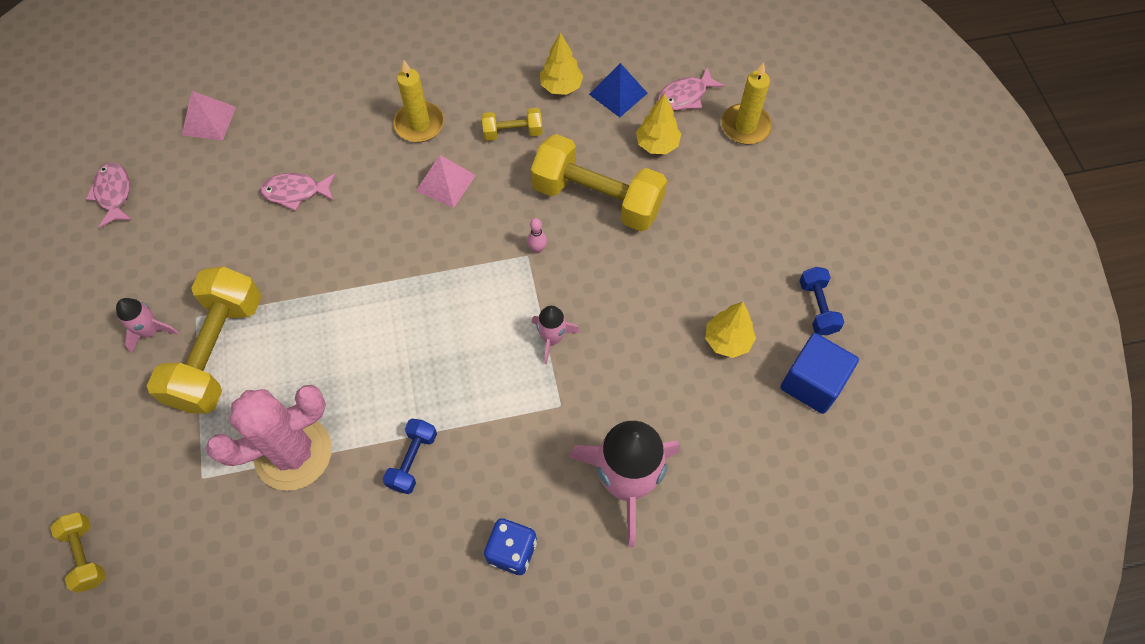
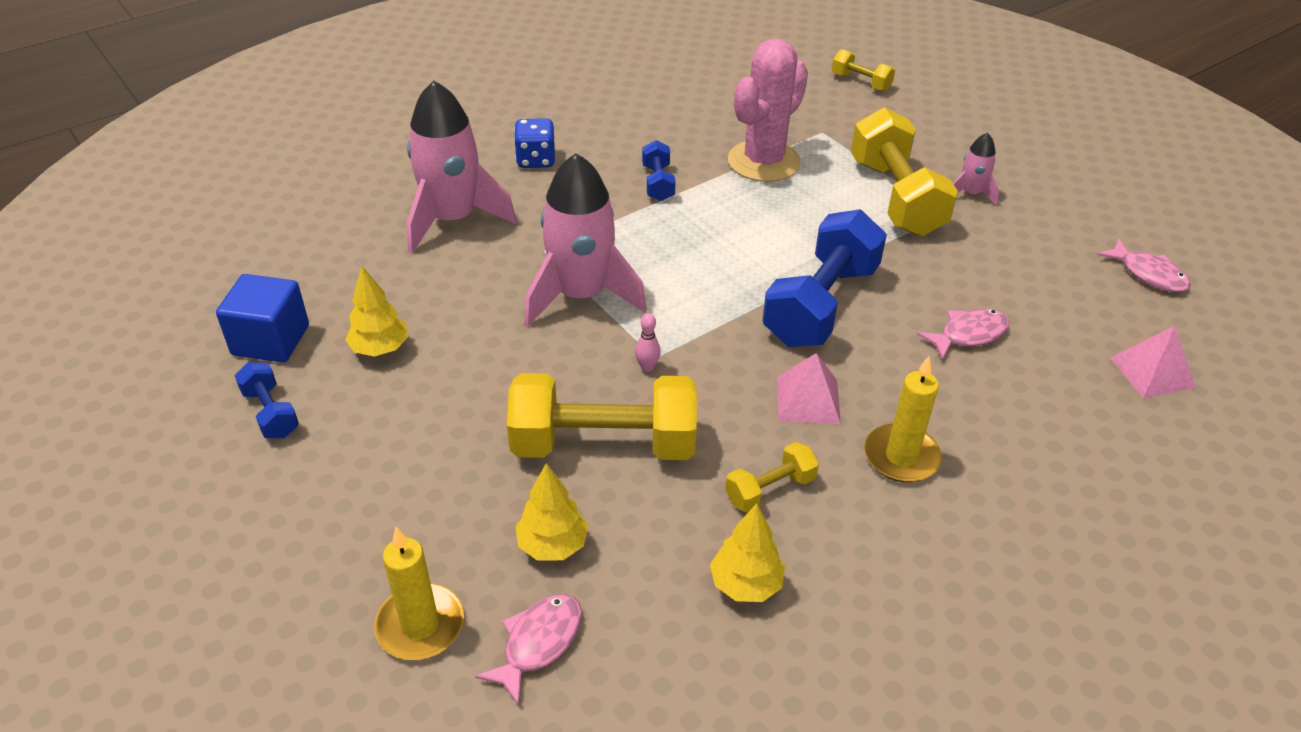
camera: 155 degrees right, 20 degrees down
(376, 258) = (821, 305): none -> blue dumbbell
(552, 339) = (581, 295): pink rocket -> pink rocket, size x2.11
(618, 93) = (651, 606): blue pyramid -> none

